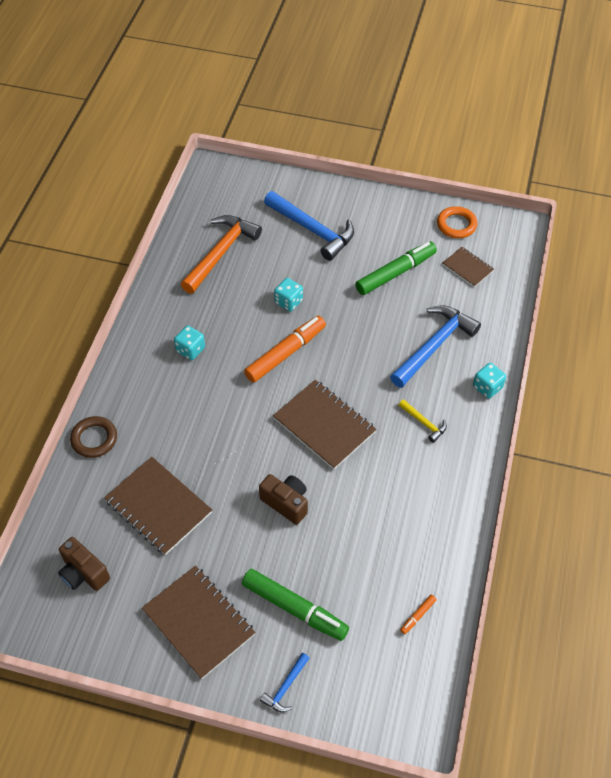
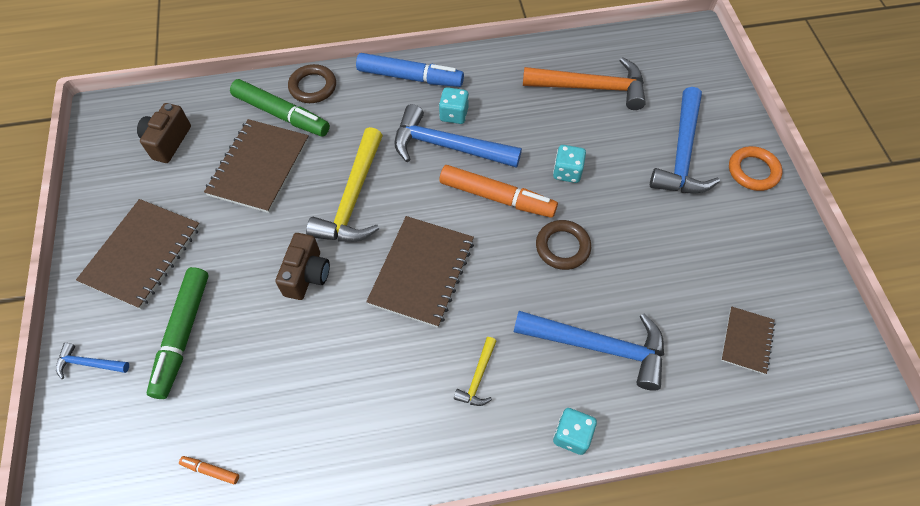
camera: 65 degrees right, 5 degrees up
(131, 364) = (410, 77): none -> blue marker
(219, 366) = (447, 146): none -> blue hammer
(232, 448) = (353, 199): none -> yellow hammer
(349, 332) = (562, 247): none -> brown ring
(395, 273) = (680, 261): green marker -> green marker (281, 114)
(456, 225) = (807, 301): orange ring -> orange ring (753, 171)

